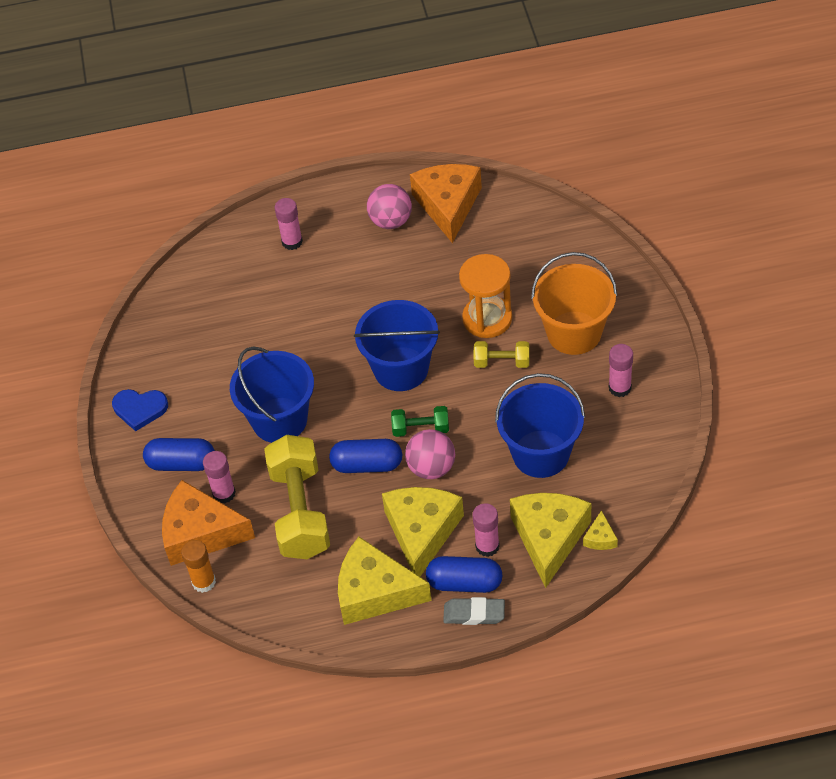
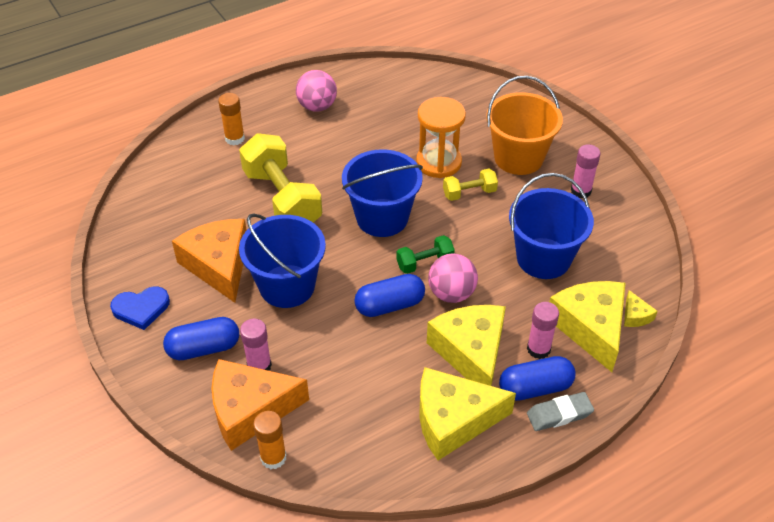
camera: 25 degrees left, 5 degrees down
(292, 242) = (235, 138): pink glue stick -> orange glue stick
(300, 511) = (344, 363): yellow dumbbell -> yellow dumbbell (282, 199)
(448, 205) = (361, 86): orange cheese -> orange cheese (219, 265)

